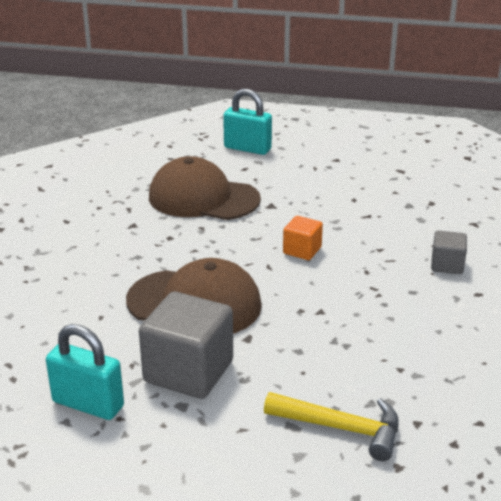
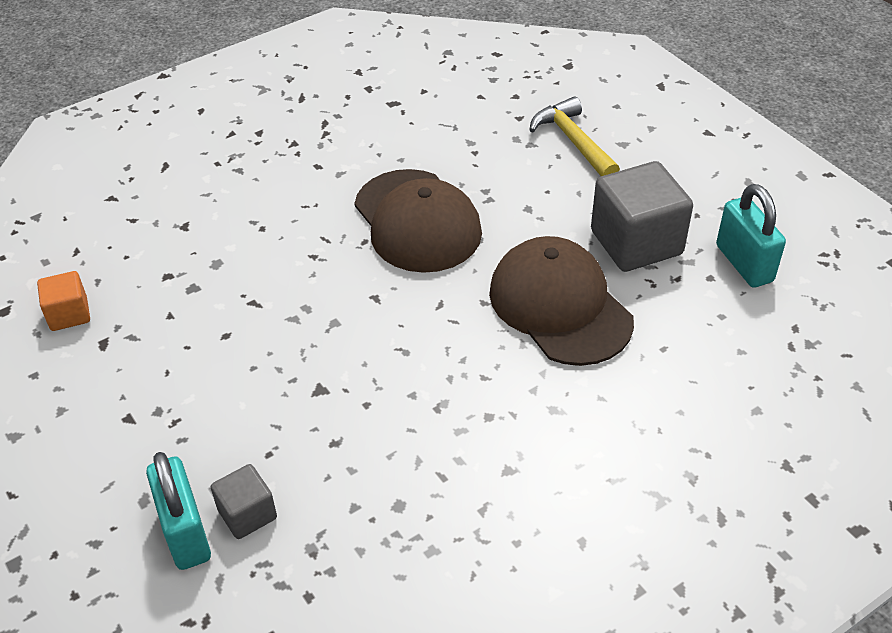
camera: 135 degrees left, 15 degrees up
(203, 198) = (375, 460): brown cap -> brown cap (417, 221)
(302, 250) = (383, 301): orange cube -> orange cube (69, 314)
(447, 265) = (291, 202): grey cube -> grey cube (247, 514)

